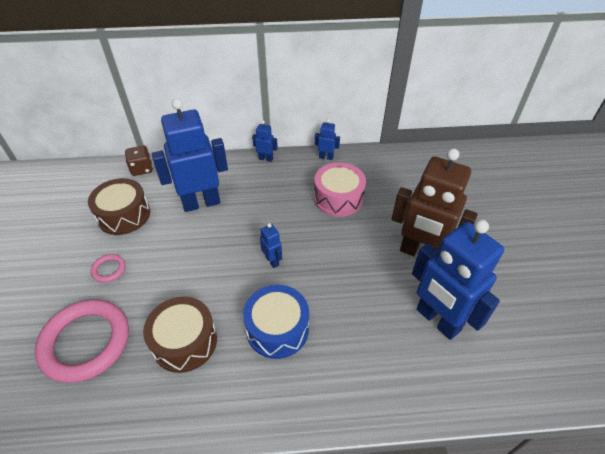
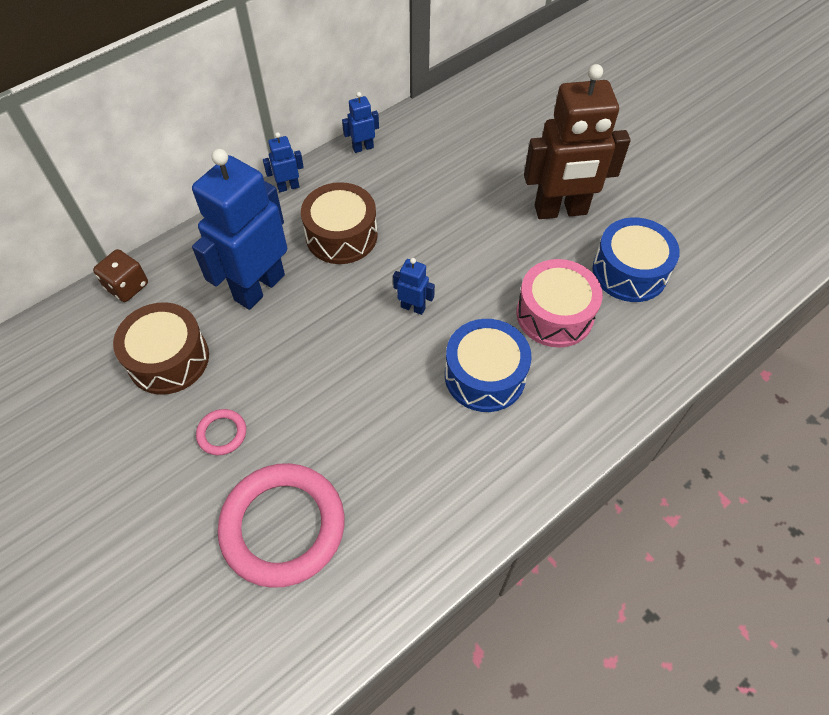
camera: 35 degrees left, 10 degrees up
(184, 341) = (398, 451): brown drum -> brown drum (341, 235)
(338, 198) = (422, 193): pink drum -> pink drum (554, 314)
(437, 320) = (629, 271): blue robot -> blue drum

